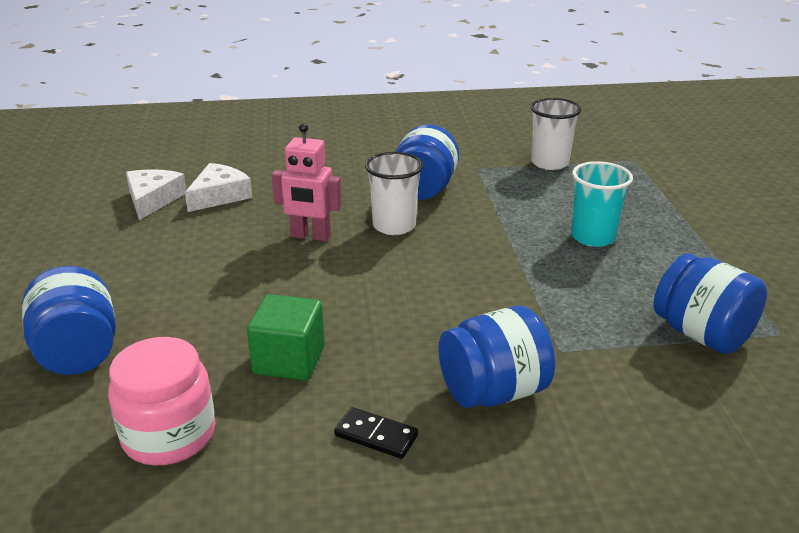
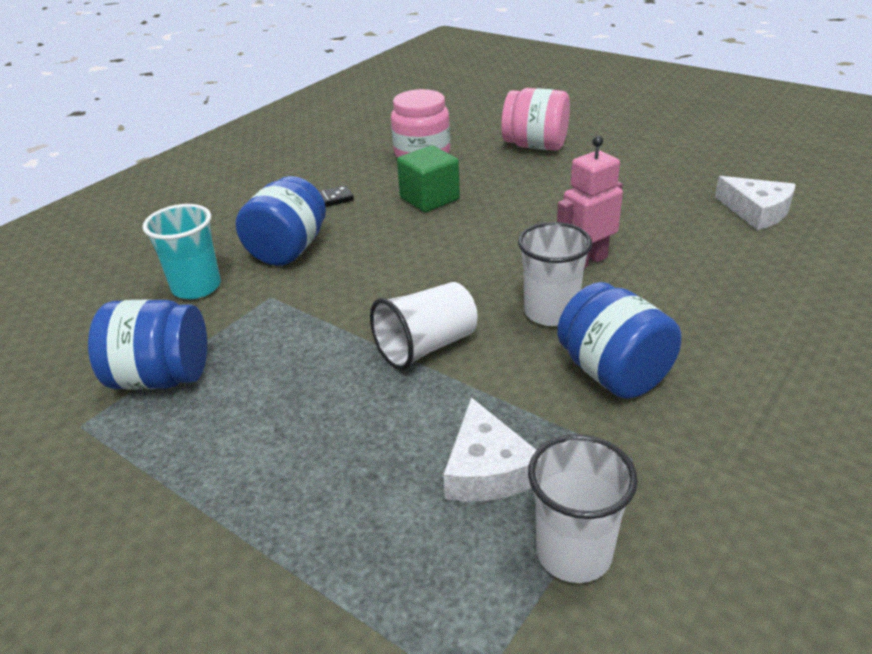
camera: 135 degrees right, 5 degrees up
(78, 353) = (535, 146): blue jar -> pink jar
(219, 195) = (732, 244): white cheese -> white cheese (487, 469)
(495, 251) = (426, 346): none -> white cup
(593, 237) = (355, 432): turquoise cup -> turquoise cup (196, 287)

